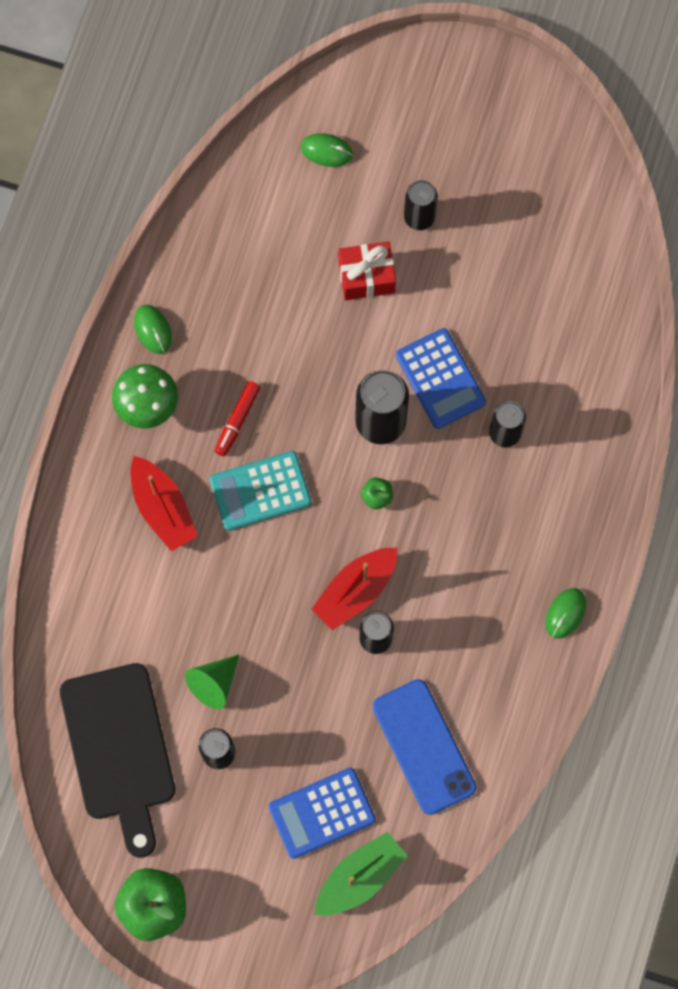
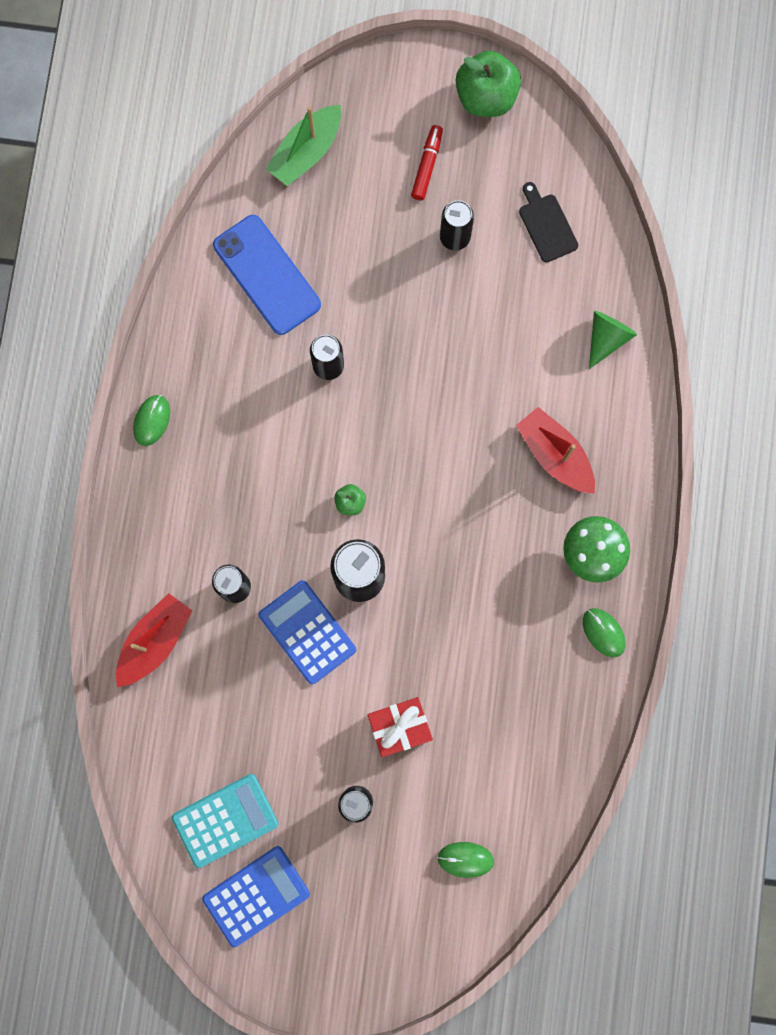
camera: 170 degrees right, 5 degrees up
(119, 749) = (546, 225): black cutting board -> black cutting board, size x0.47
(214, 683) = (472, 299): green cone -> green cone (606, 338)
(237, 420) = (500, 554): red marker -> red marker (427, 165)
(260, 491) = (464, 488): turquoise calculator -> turquoise calculator (225, 820)
(322, 813) = (350, 201): blue calculator -> blue calculator (256, 896)
(356, 590) = (355, 407): red boat -> red boat (155, 641)

